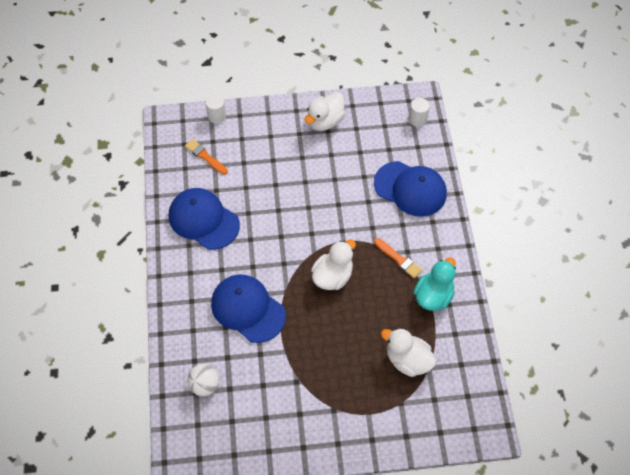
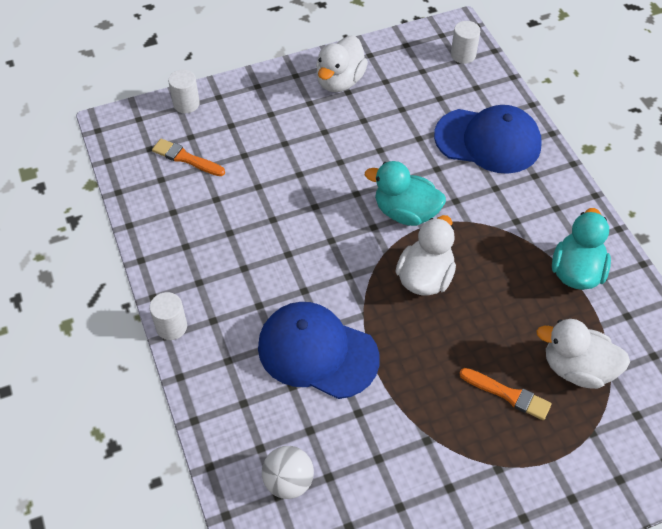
camera: 15 degrees left, 5 degrees down
(163, 271) = (171, 327): none -> white cylinder
(203, 220) = (210, 242): blue cap -> none
(336, 228) = (405, 212): none -> turquoise duck
(399, 259) = (508, 234): orange brush -> orange brush (508, 394)

